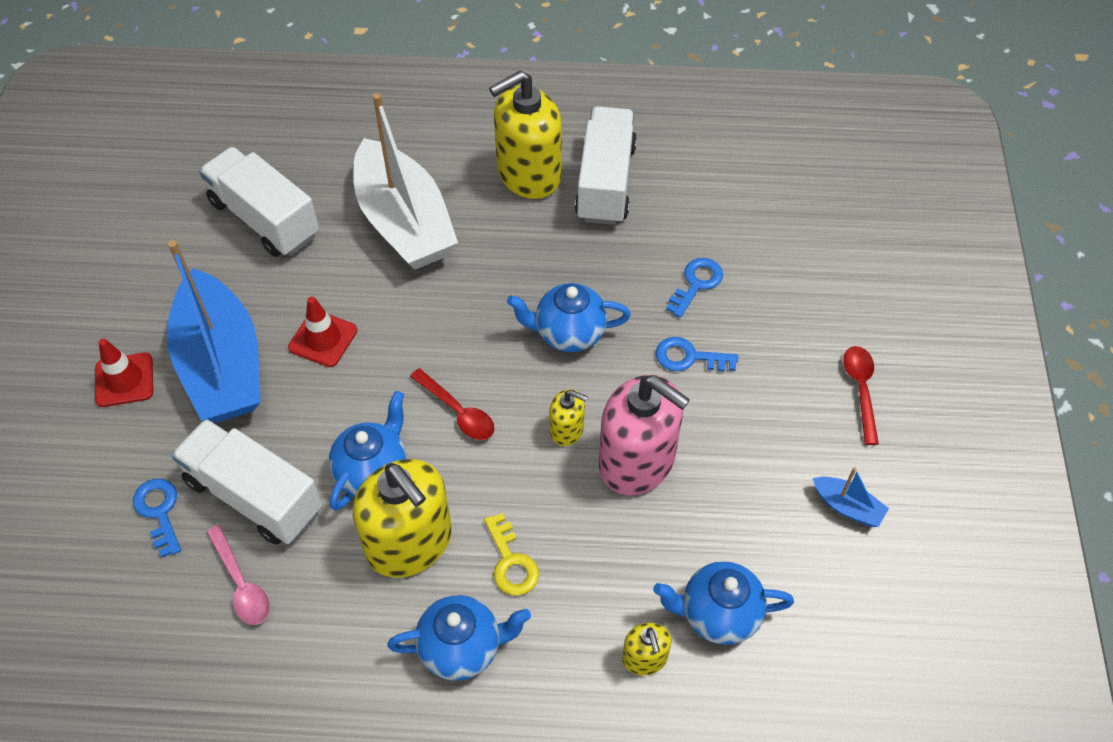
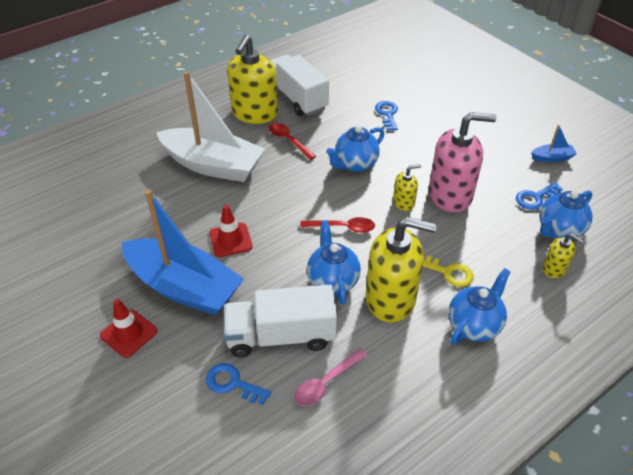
camera: 40 degrees left, 10 degrees down
(241, 584) = (326, 383): pink spoon -> pink spoon turned 120 degrees clockwise
(265, 219) = (128, 206): white truck -> none
(689, 357) = (420, 142): blue key -> blue key (535, 198)
(860, 390) = (502, 114): red spoon -> red spoon (288, 141)

